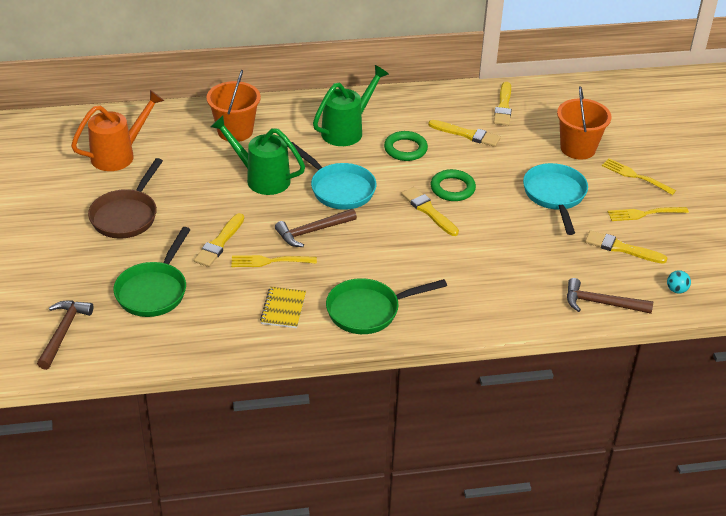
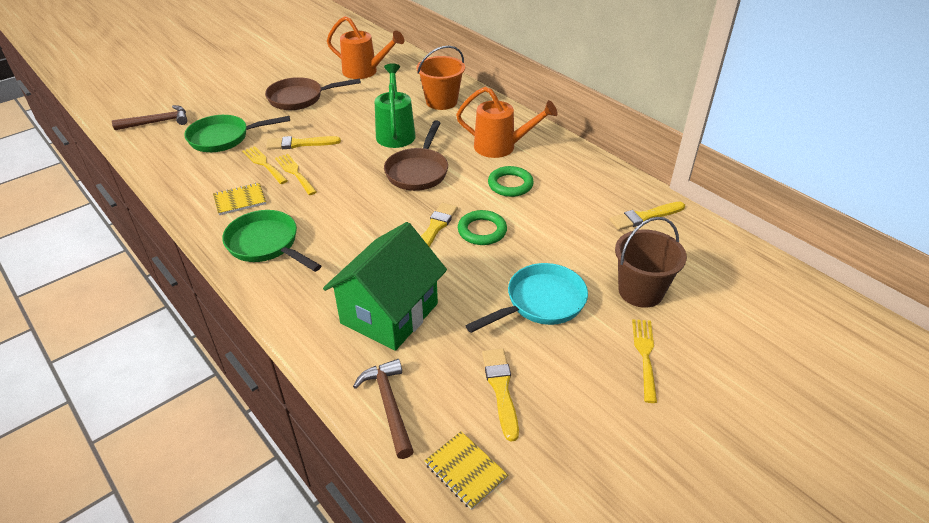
camera: 60 degrees right, 0 degrees up
(312, 231) = (350, 179): brown hammer -> none
(339, 189) = (418, 171): turquoise pan -> brown pan
(347, 130) = (501, 147): green watering can -> orange watering can
(467, 134) = (573, 210): yellow brush -> none
(510, 271) = (389, 313): none -> green house
(578, 148) = (640, 291): orange bucket -> brown bucket
(644, 214) = (583, 388): yellow fork -> yellow fork (264, 164)
(676, 290) = (465, 471): turquoise ball -> yellow notebook

